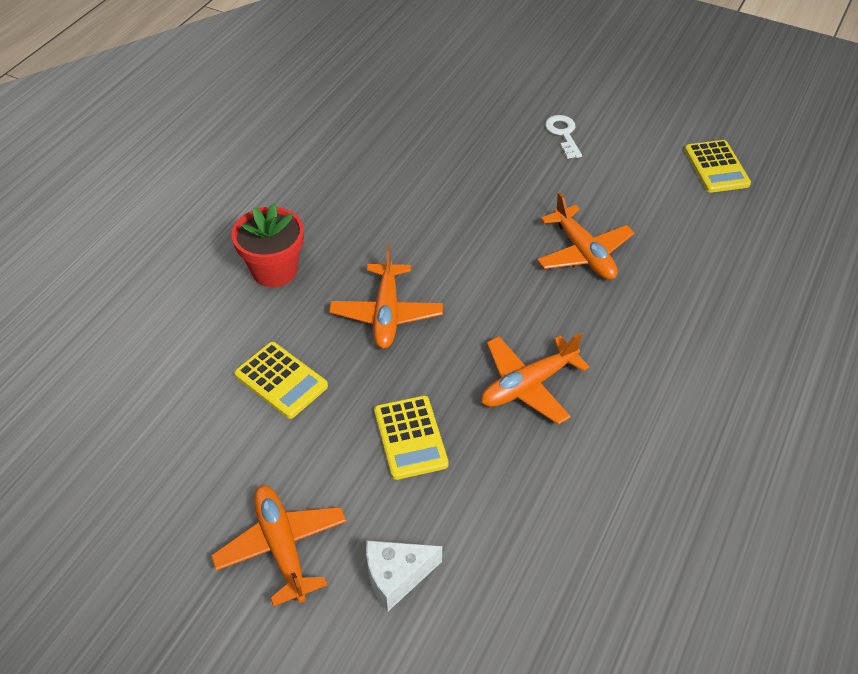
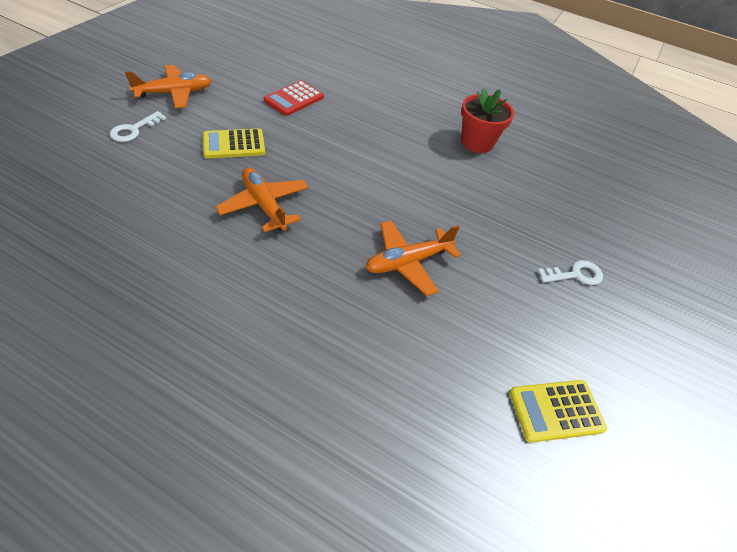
camera: 85 degrees right, 0 degrees up
(274, 270) = (388, 101): red flower pot -> red flower pot (477, 143)
(281, 380) = (294, 99): yellow calculator -> red calculator
(386, 314) = (345, 144): orange plane -> none
(396, 577) = (134, 130): white cheese -> white key

